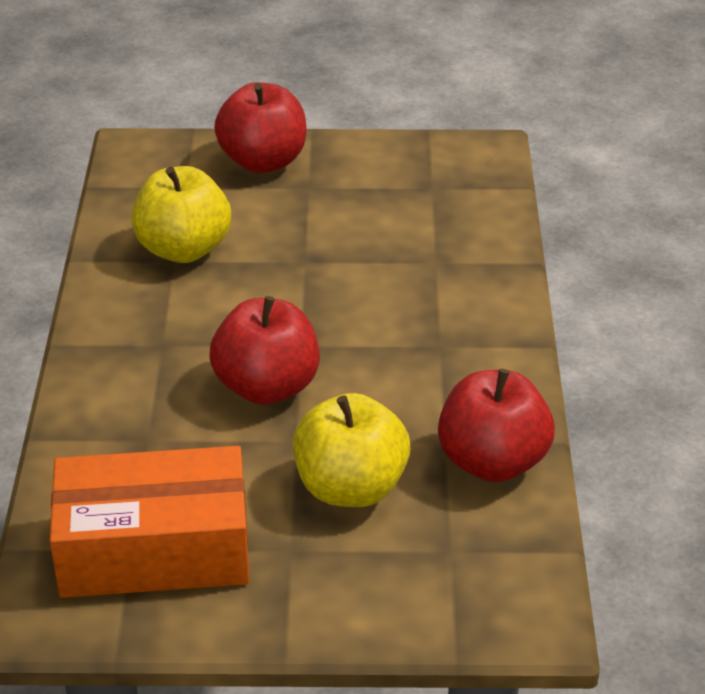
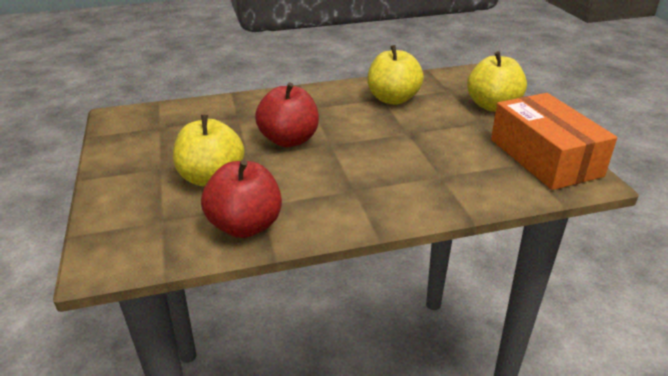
camera: 75 degrees right, 5 degrees down
(154, 549) = (159, 132): orange box -> orange box (545, 157)
(263, 161) = (493, 106): red apple -> yellow apple

